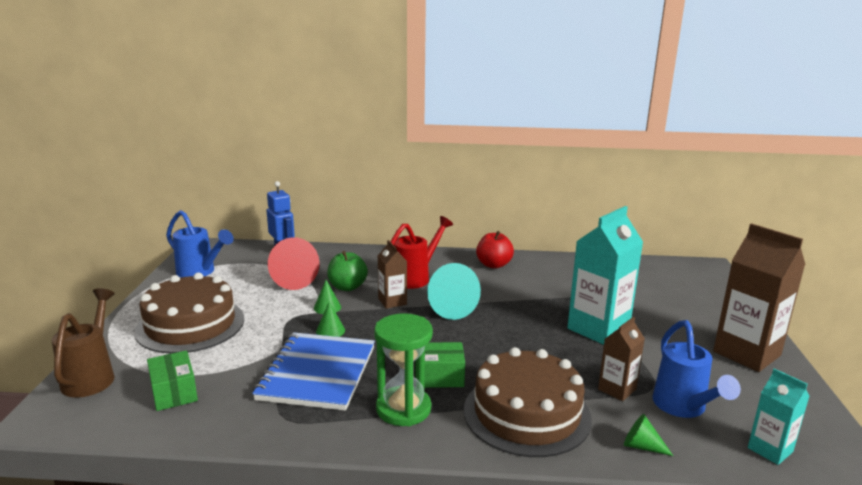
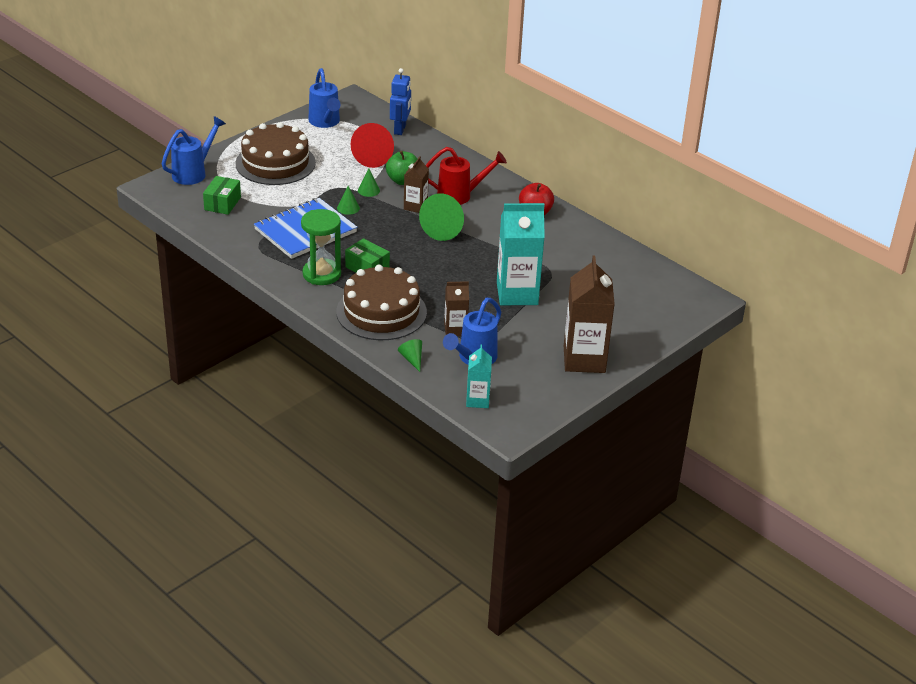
camera: 40 degrees right, 15 degrees up
(92, 376) = (194, 173): brown watering can -> blue watering can
(448, 307) = (445, 228): turquoise cone -> green cone

